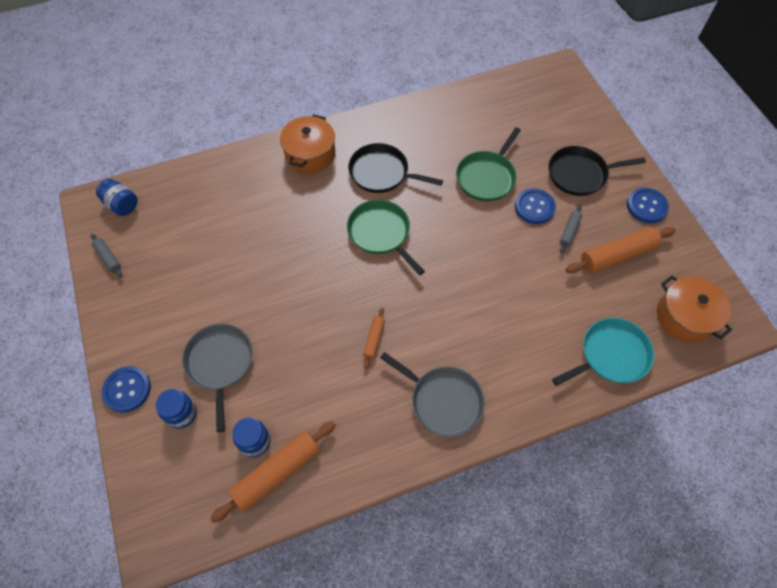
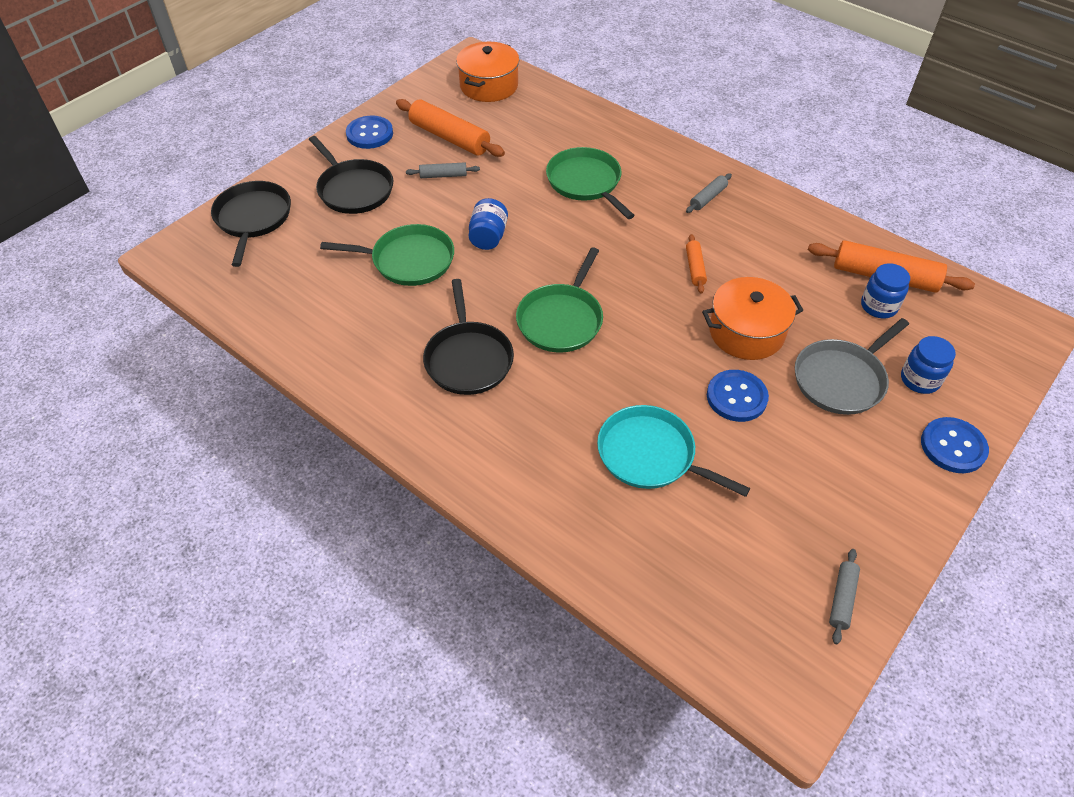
camera: 120 degrees left, 10 degrees down
(122, 205) = (755, 651): blue jar -> blue jar (488, 237)
(310, 154) = (488, 454): orange pot -> orange pot (746, 332)
(374, 340) = (695, 268): orange rolling pin -> orange rolling pin turned 75 degrees counterclockwise
(443, 401) = (708, 198): grey pan -> grey rolling pin
(511, 321) = (586, 182): none -> green pan
(534, 207) = (428, 209): blue button -> blue button (736, 397)
(575, 114) = (253, 218): none -> black pan
(611, 355) = (566, 115): turquoise pan -> turquoise pan (651, 455)

